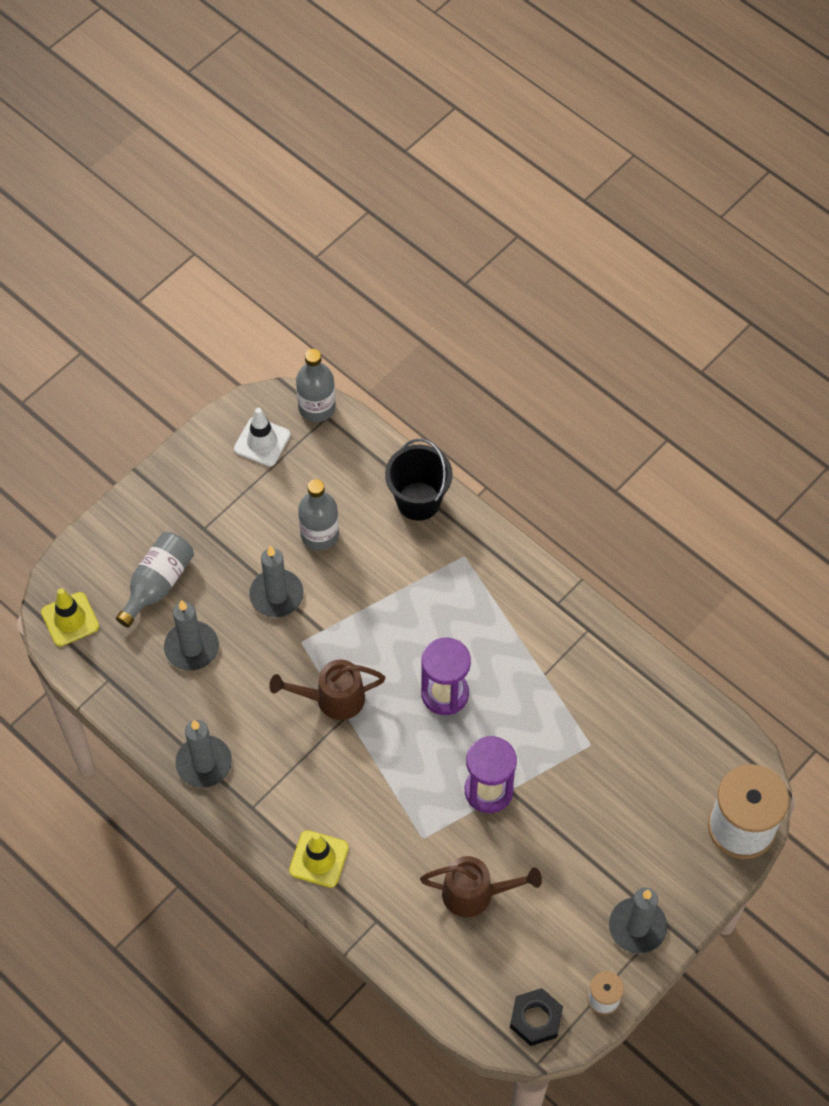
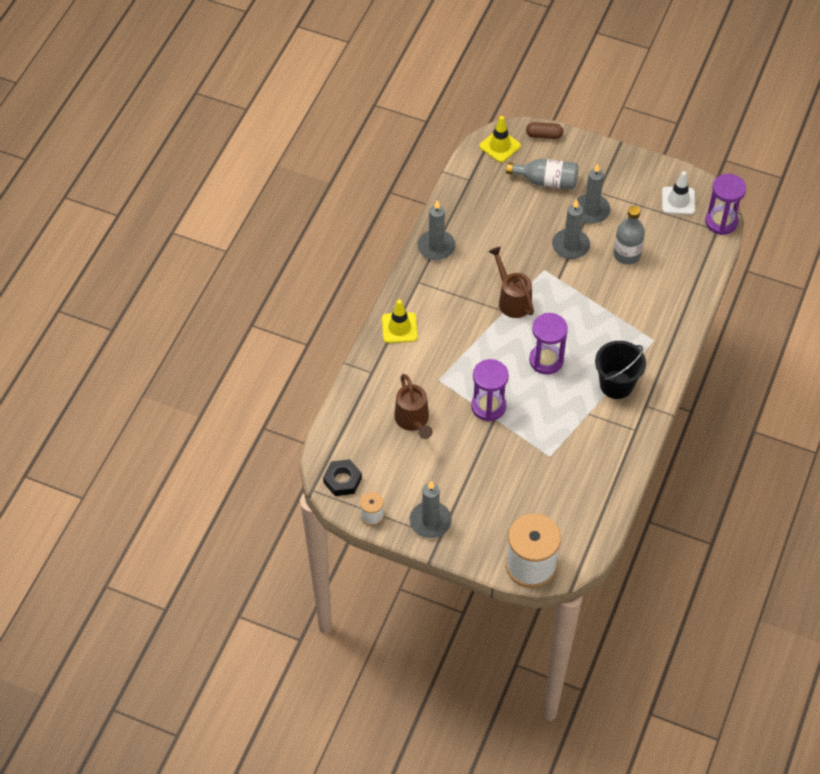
camera: 70 degrees right, 5 degrees down
(78, 557) = (544, 135): none -> brown capsule
(191, 648) = (511, 214): grey candle -> grey candle (591, 210)
(317, 407) = (721, 222): grey bottle -> purple hourglass
(418, 501) = (681, 301): black bucket -> black bucket (616, 385)

